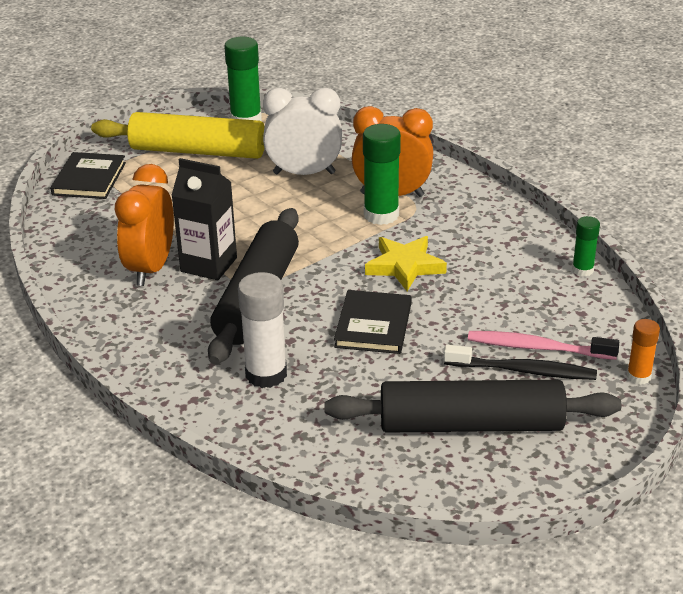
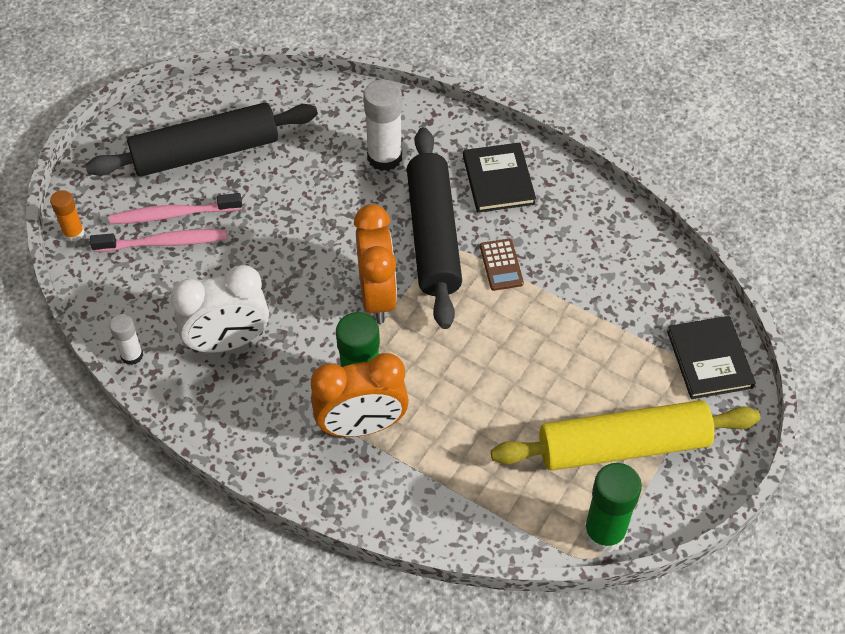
camera: 160 degrees right, 20 degrees up
(151, 268) = (552, 246): orange clock -> orange clock (377, 296)
(209, 265) = (501, 265): black carton -> brown calculator
(304, 173) = (477, 438): white clock -> white clock (228, 342)
(373, 325) = (315, 231): black book -> black book (498, 180)
(404, 266) = (311, 313): yellow star -> none
(523, 371) = (173, 214): black toothbrush -> pink toothbrush
(582, 270) = (132, 355): green glue stick -> white glue stick

